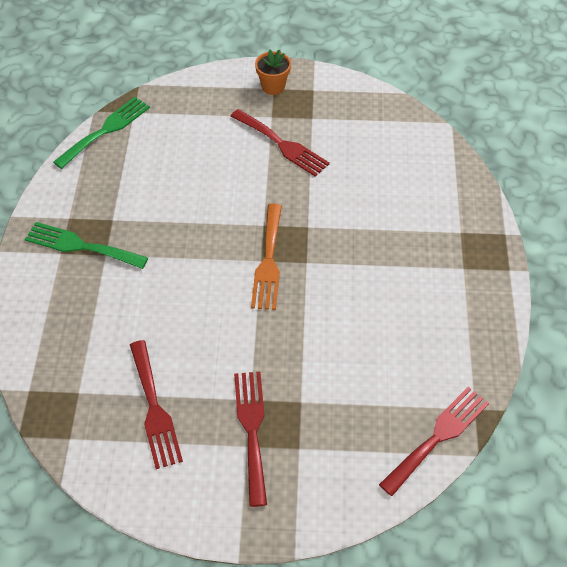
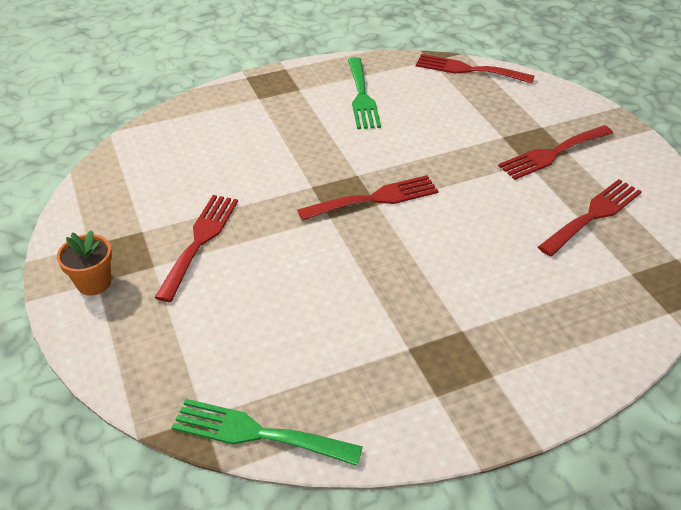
camera: 115 degrees left, 10 degrees down
(80, 246) = (468, 360): green fork -> green fork (362, 97)
(268, 261) = (375, 198): orange fork -> red fork

